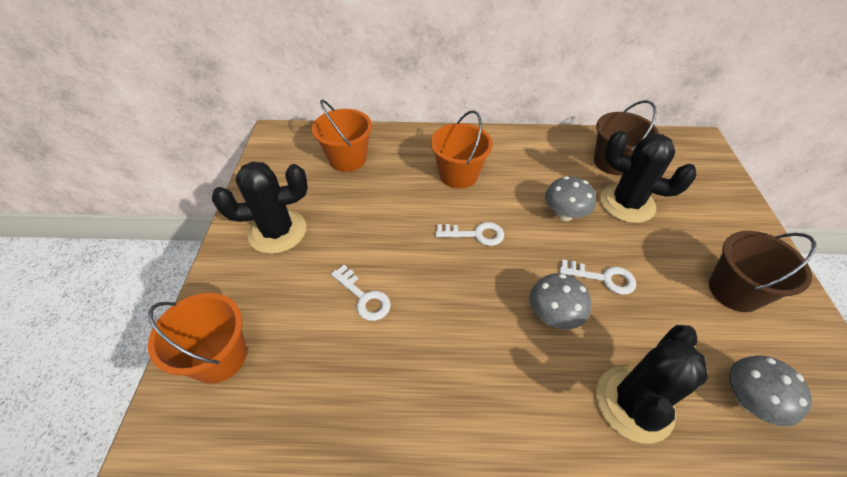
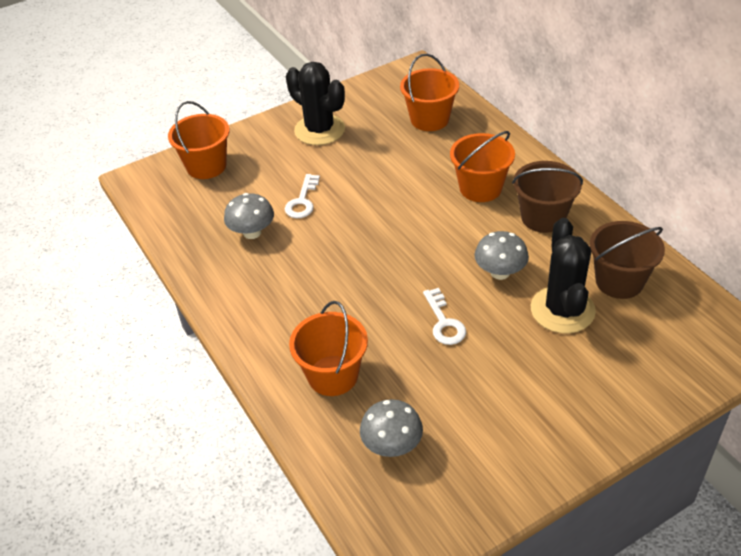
camera: 60 degrees right, 5 degrees down
(475, 234) = (418, 229): white key -> none
(553, 315) = (376, 305): grey mushroom -> grey mushroom (252, 232)
(634, 403) = (332, 375): black cactus -> orange bucket
(734, 291) = (514, 416): brown bucket -> brown bucket (543, 217)

